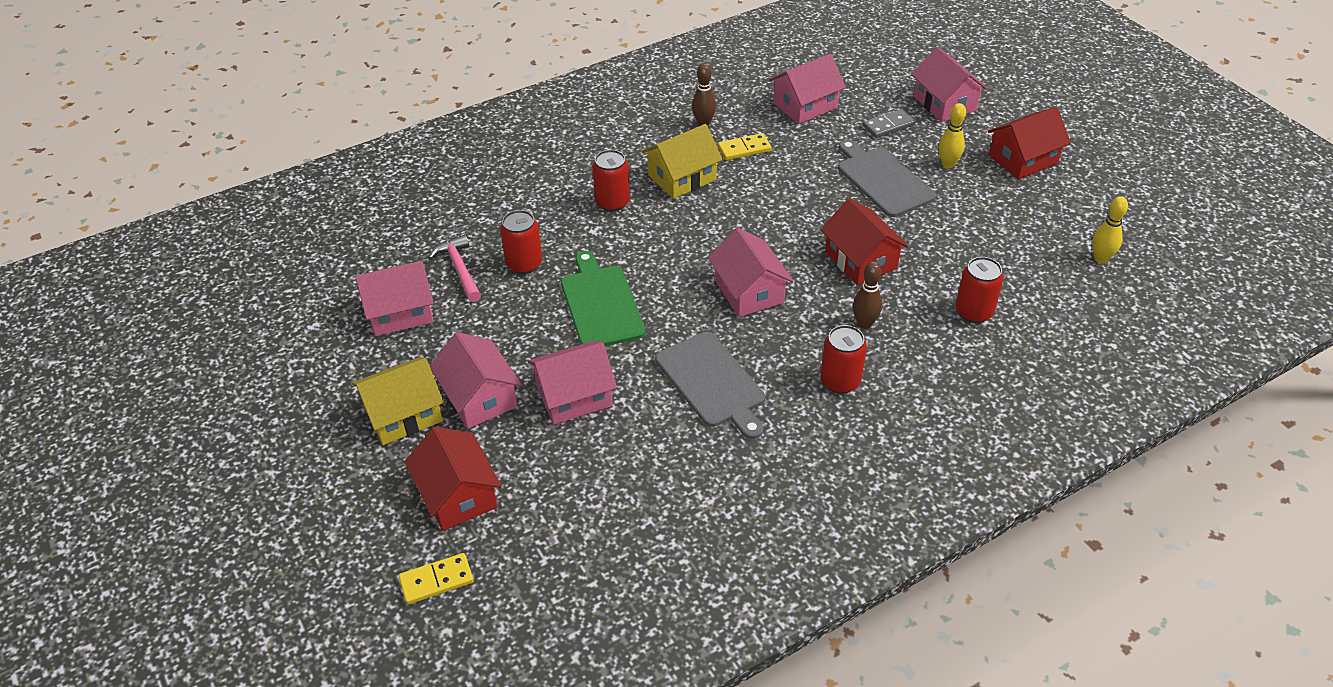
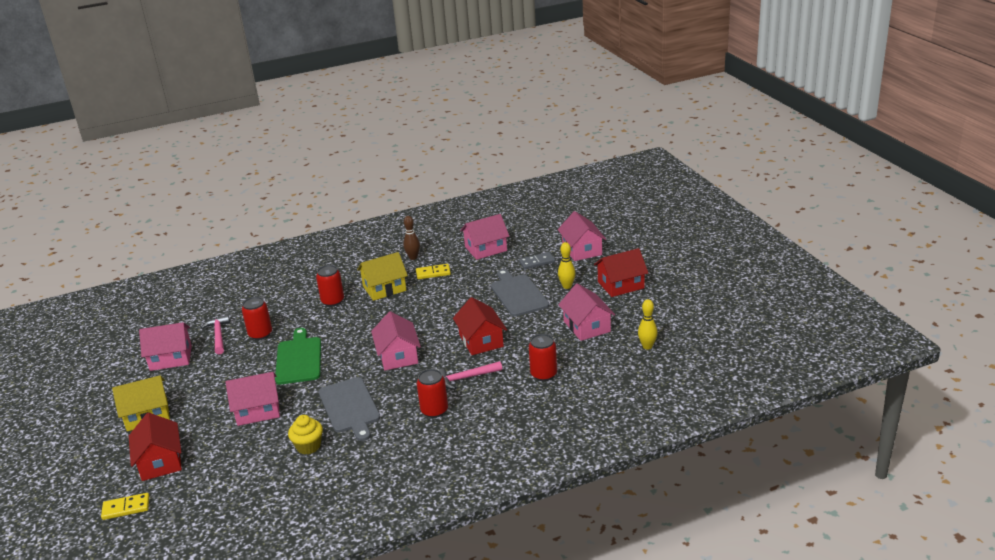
camera: 10 degrees right, 15 degrees down
(479, 397) = (198, 408): pink house -> pink house (587, 326)
(677, 453) = (308, 446): none -> yellow cupcake
(864, 324) = (466, 378): brown bowling pin -> pink hammer

